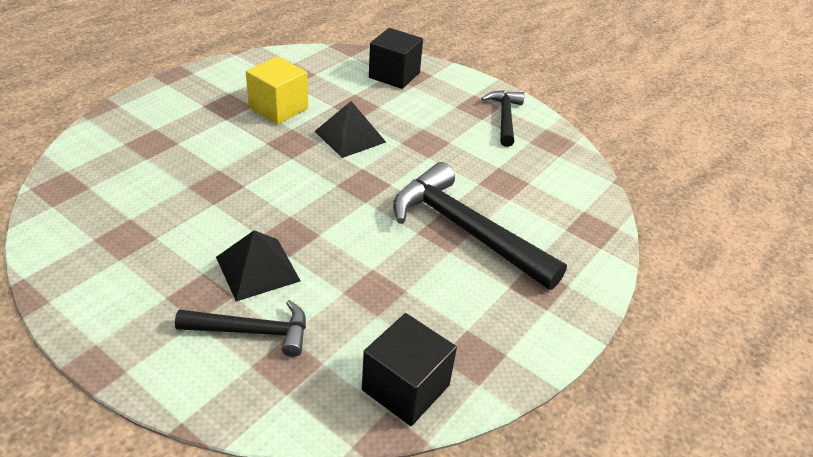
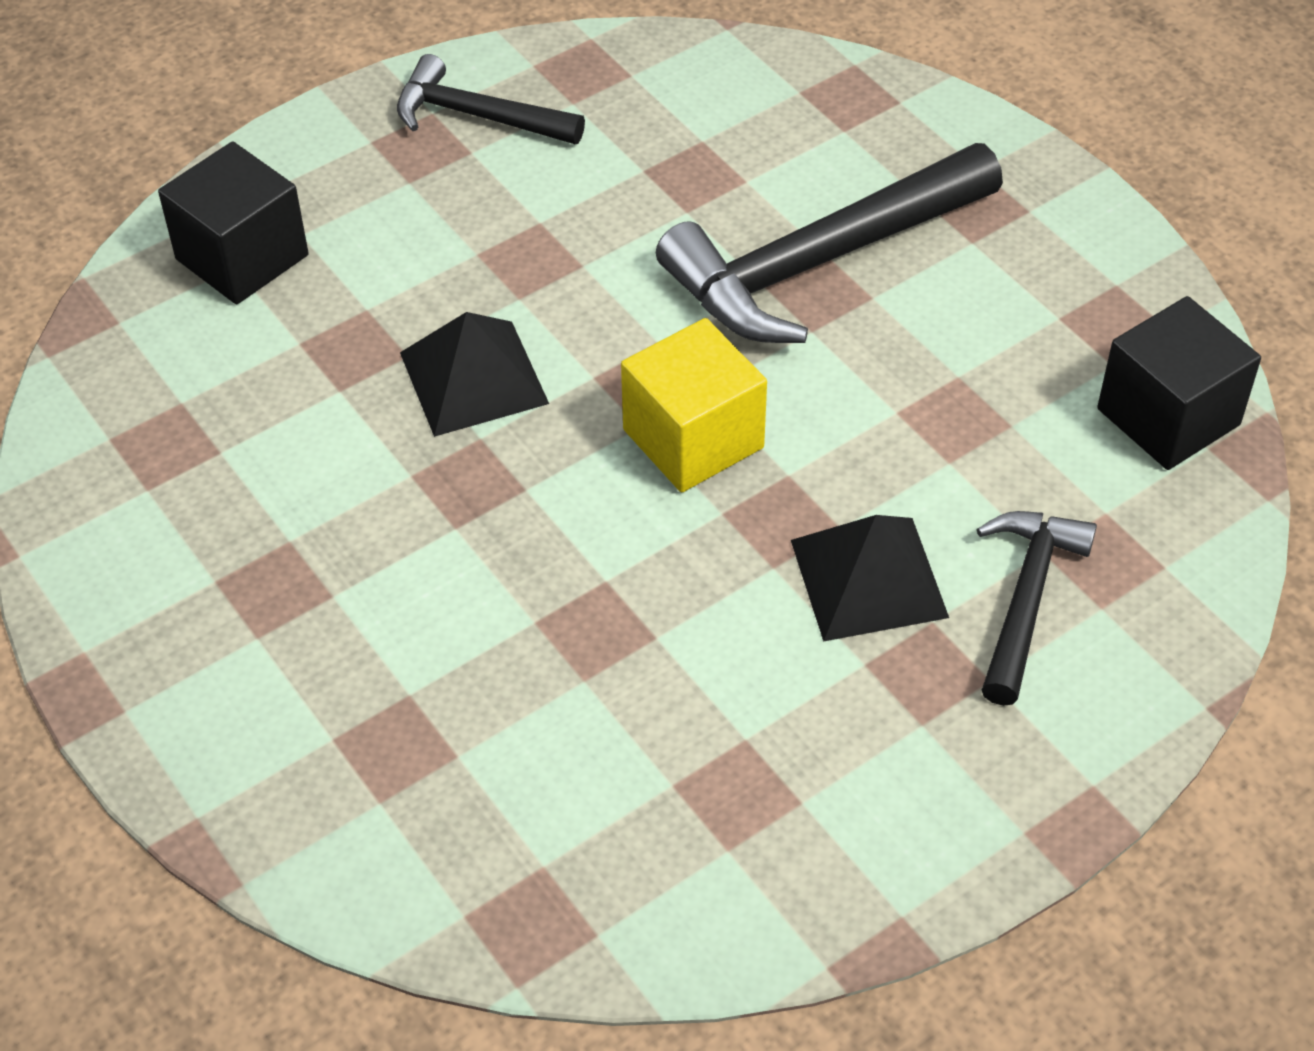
camera: 70 degrees left, 10 degrees up
(278, 108) = (318, 490): yellow cube -> yellow cube (693, 439)

